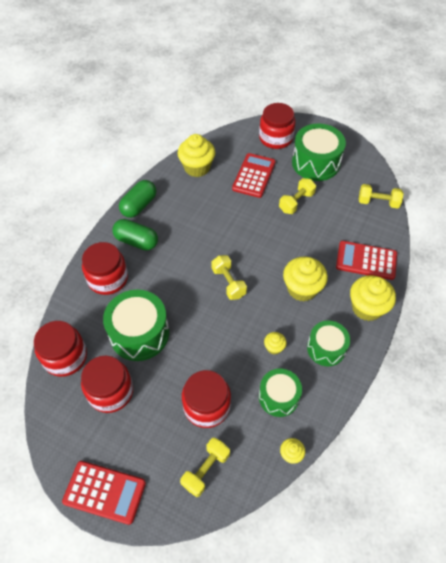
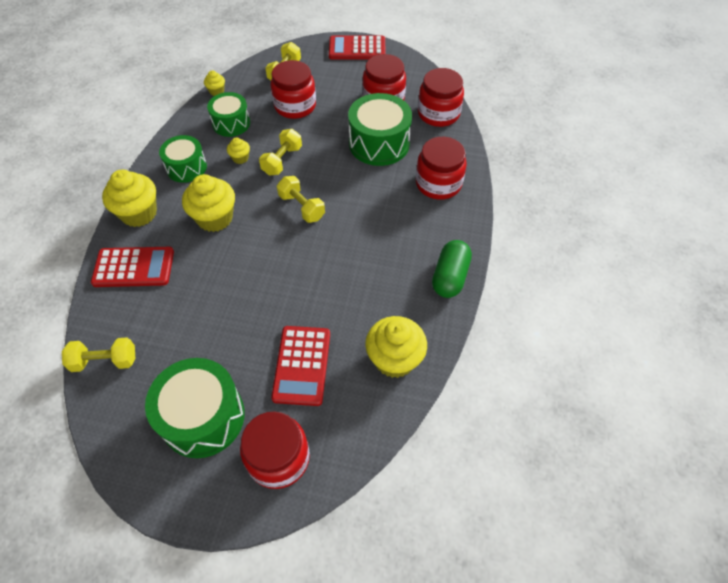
camera: 165 degrees right, 0 degrees up
(136, 241) = (428, 230): green capsule -> none
(296, 202) = (230, 333): yellow dumbbell -> yellow dumbbell (282, 160)

